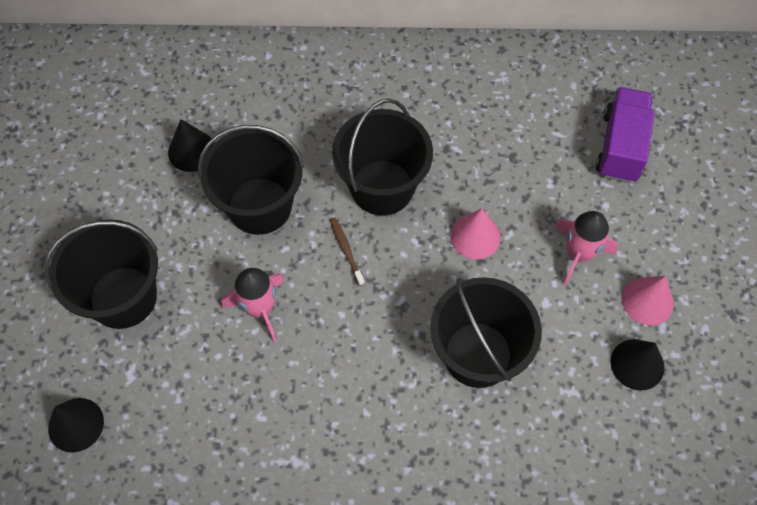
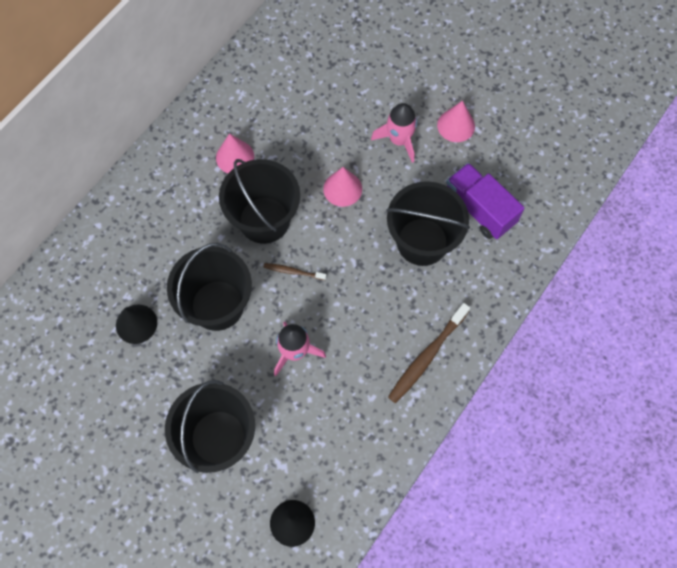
camera: 55 degrees left, 5 degrees up
(347, 445) = (427, 356): none -> brown toothbrush
(429, 117) = (235, 157): none -> pink cone
(620, 147) = (345, 64): purple truck -> purple truck (479, 209)
(637, 364) = (490, 160): black cone -> none

